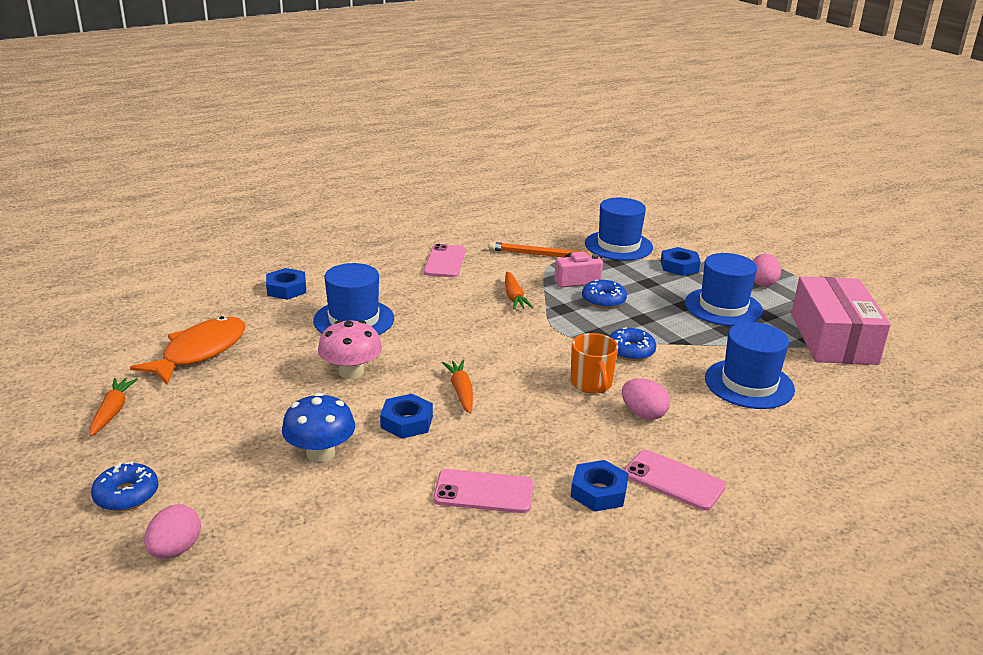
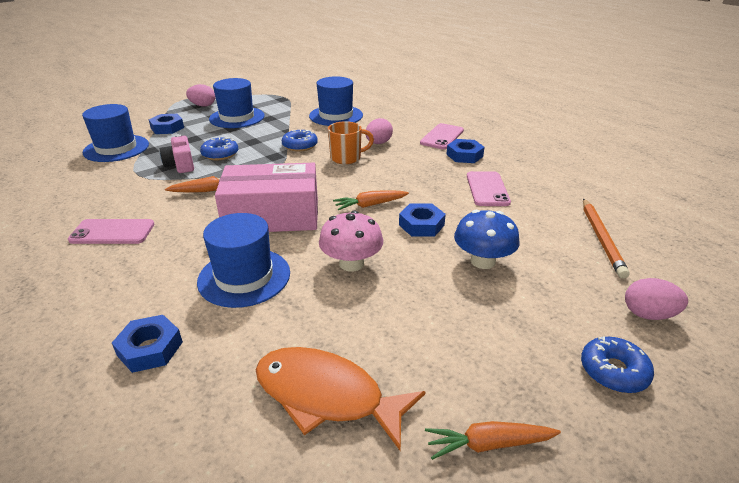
camera: 95 degrees left, 5 degrees up
(542, 255) = (120, 180): orange pencil -> orange pencil (601, 239)
(833, 339) = (280, 94): pink box -> pink box (272, 216)

